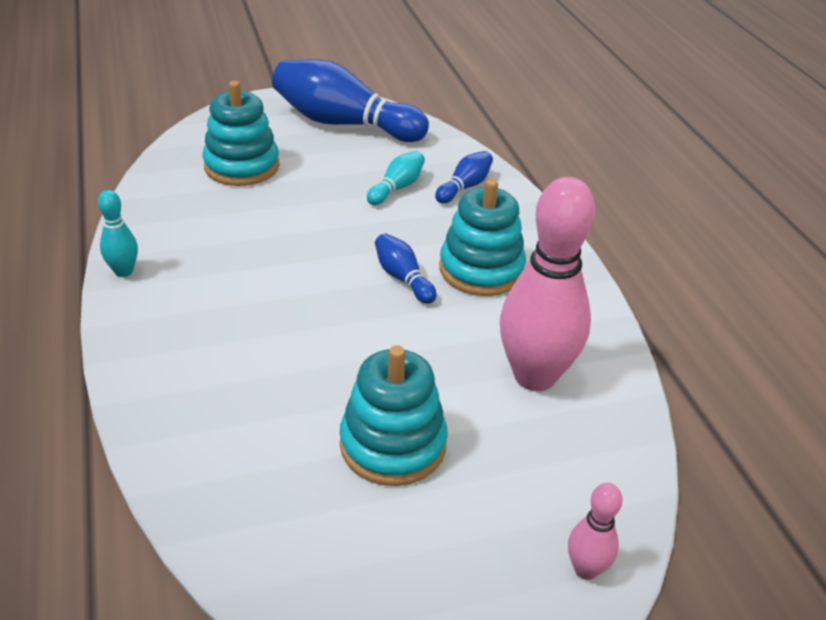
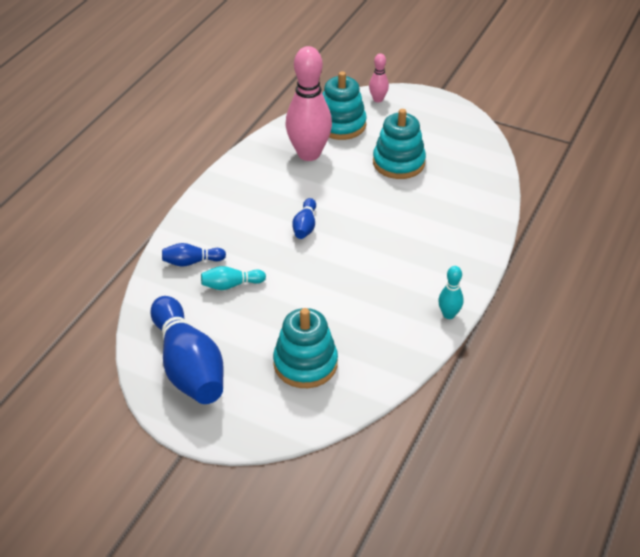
camera: 135 degrees left, 5 degrees up
(481, 270) = (260, 208): turquoise stacking toy -> turquoise stacking toy (341, 125)

